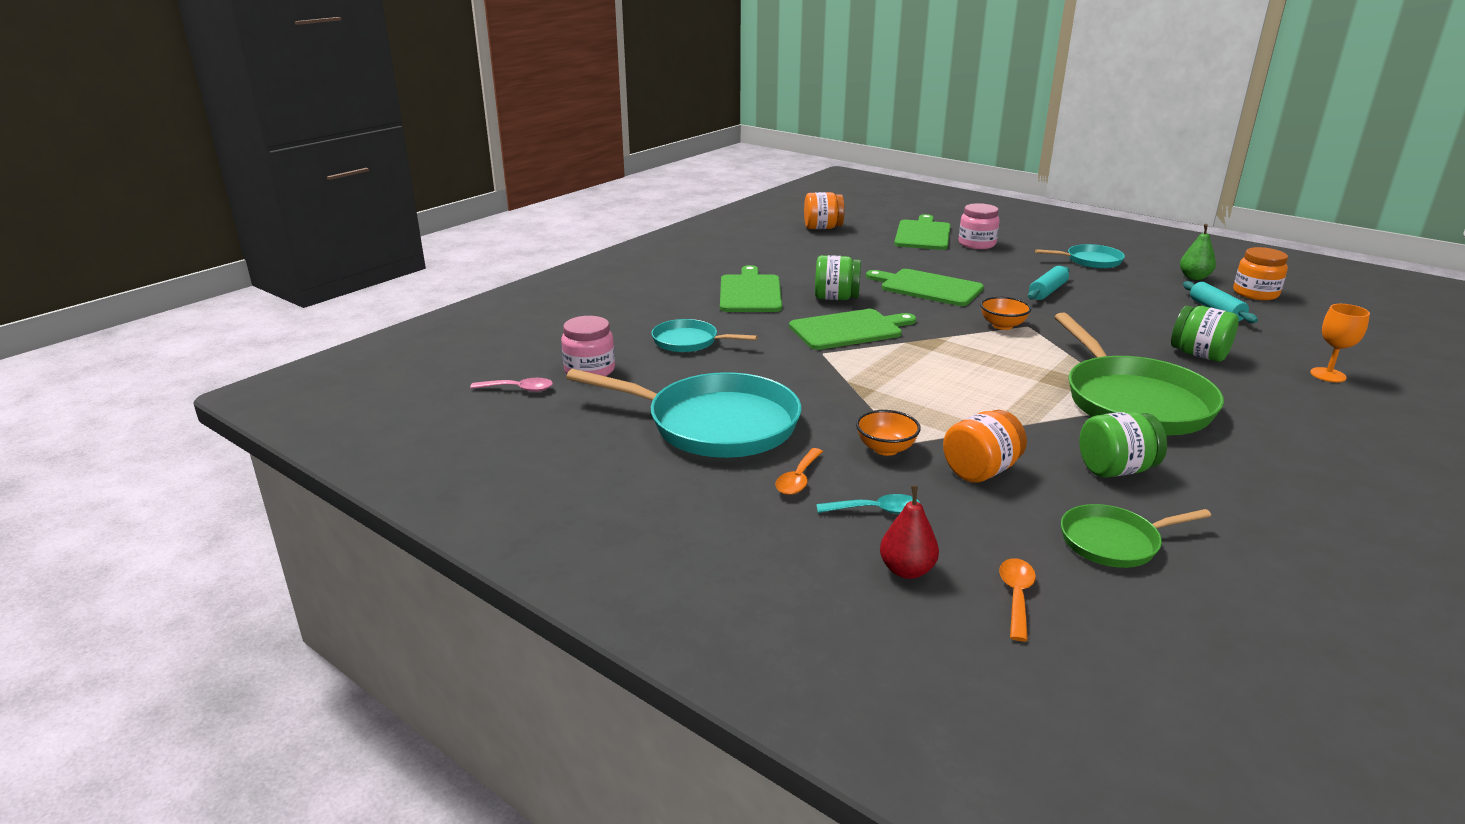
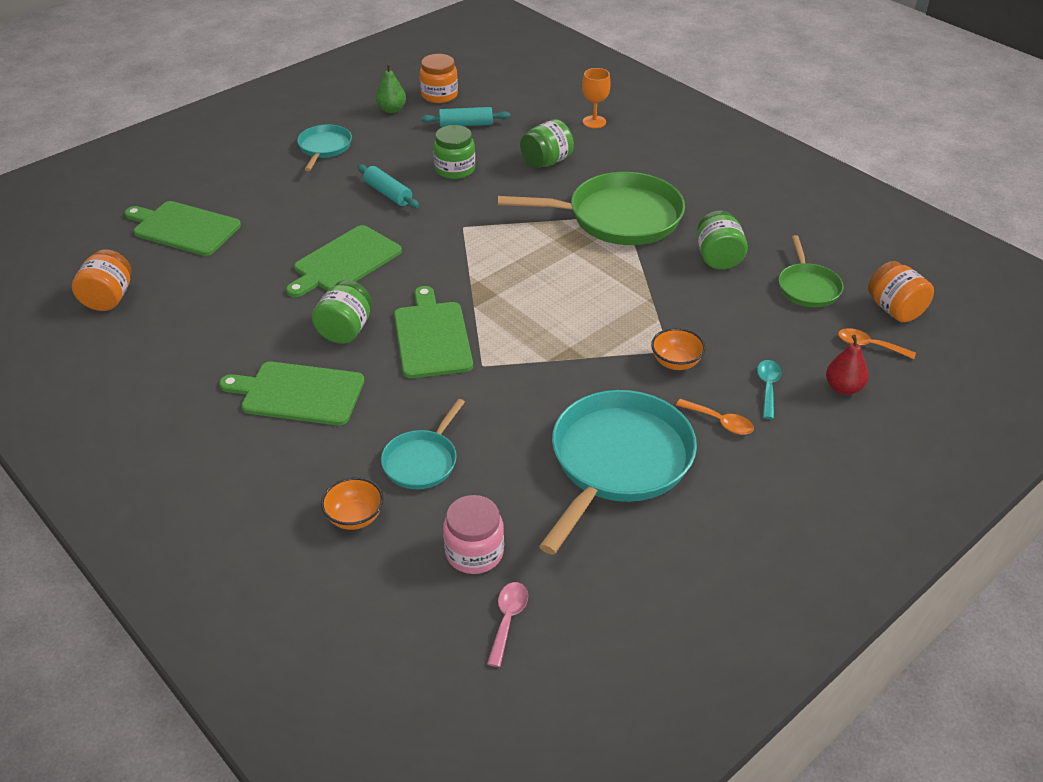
camera: 80 degrees left, 15 degrees up
(976, 244) = (238, 200): pink jar -> none
(981, 471) = (715, 321): orange jar -> orange jar (894, 309)
(1002, 325) = (456, 240): orange bowl -> orange bowl (354, 517)
(1124, 313) = (455, 169): none -> green jar

